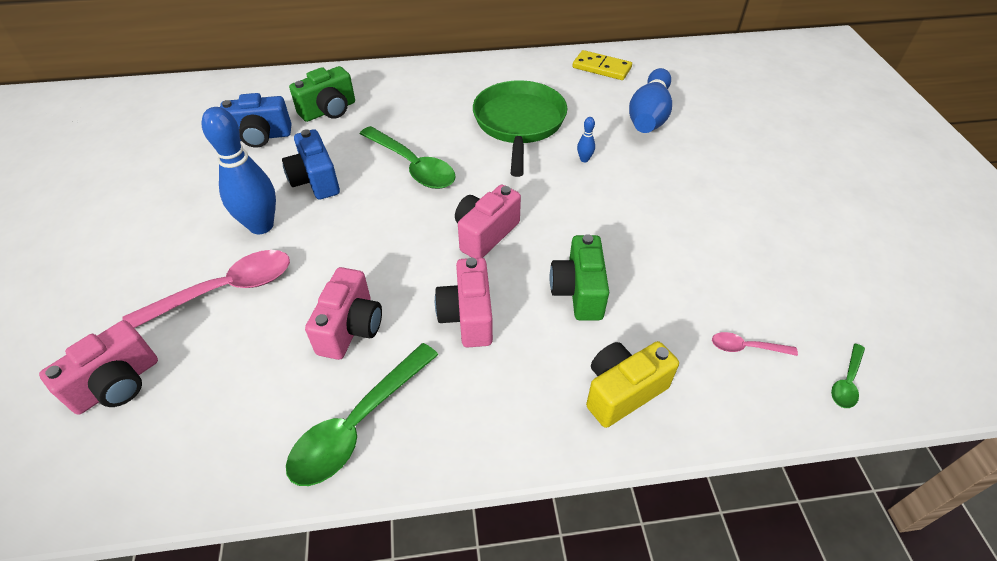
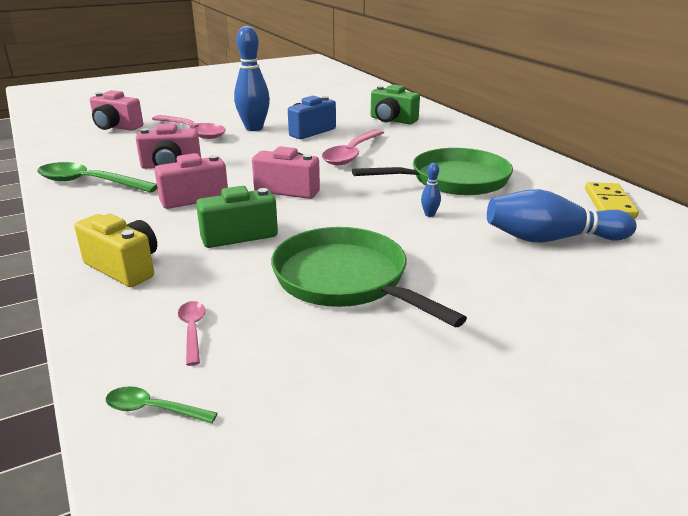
camera: 70 degrees right, 20 degrees down
(261, 137) = (342, 111): blue camera -> none
(412, 166) = (352, 154): green spoon -> pink spoon
(684, 238) = (345, 280): none -> green pan

